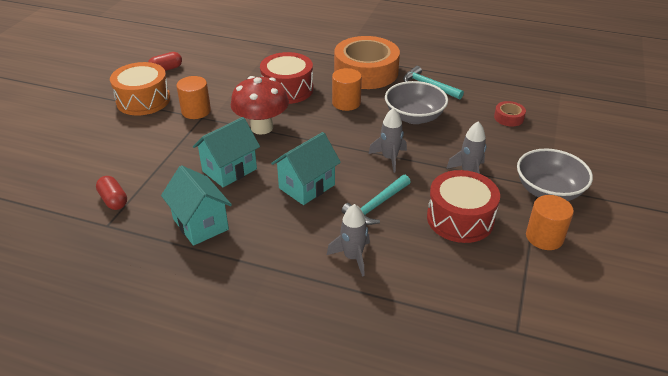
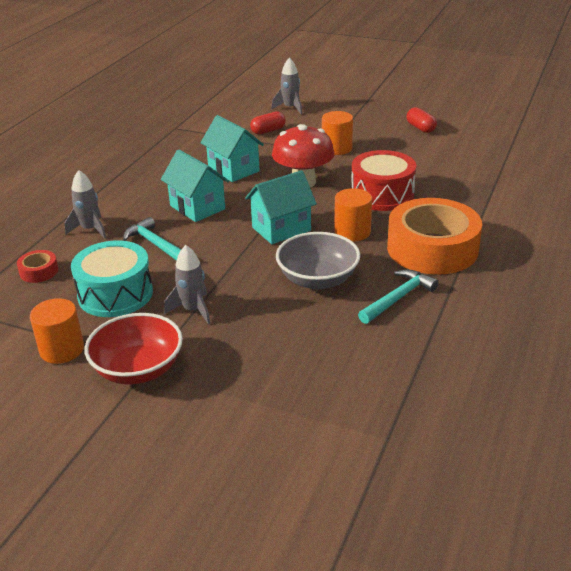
camera: 95 degrees right, 5 degrees down
(113, 200) = (205, 127): red capsule -> red capsule (268, 131)
(143, 100) = (357, 123): orange drum -> none
(200, 224) = (162, 162): turquoise house -> turquoise house (281, 229)
(389, 158) = (233, 256): grey rocket -> grey rocket (290, 108)
(460, 219) = (115, 294): red drum -> turquoise drum
(508, 118) = (310, 363): red tape -> red tape (39, 271)
(548, 191) = (138, 369): grey bowl -> red bowl

